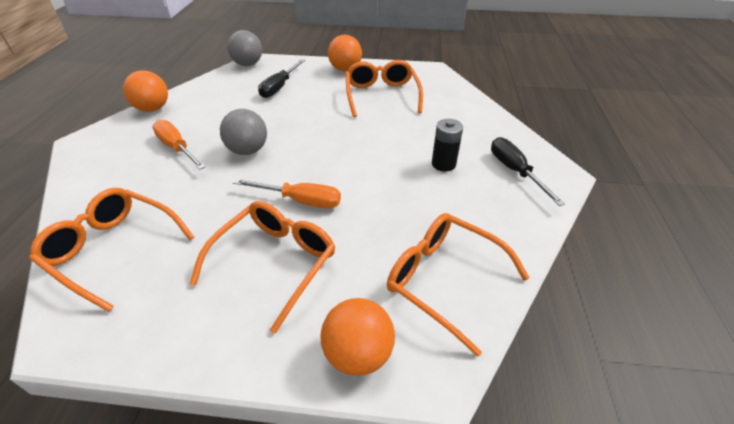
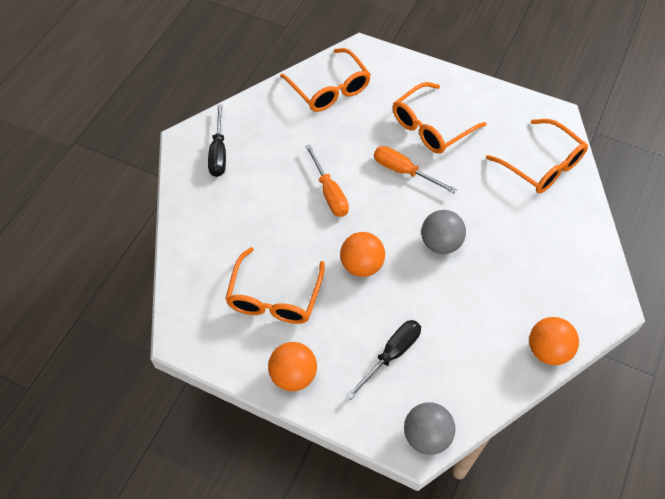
camera: 160 degrees left, 15 degrees up
(177, 148) = (510, 267): orange screwdriver -> orange screwdriver (329, 193)
(358, 353) = (395, 67): orange ball -> orange ball (362, 265)
(443, 164) = (271, 176): black battery -> none

